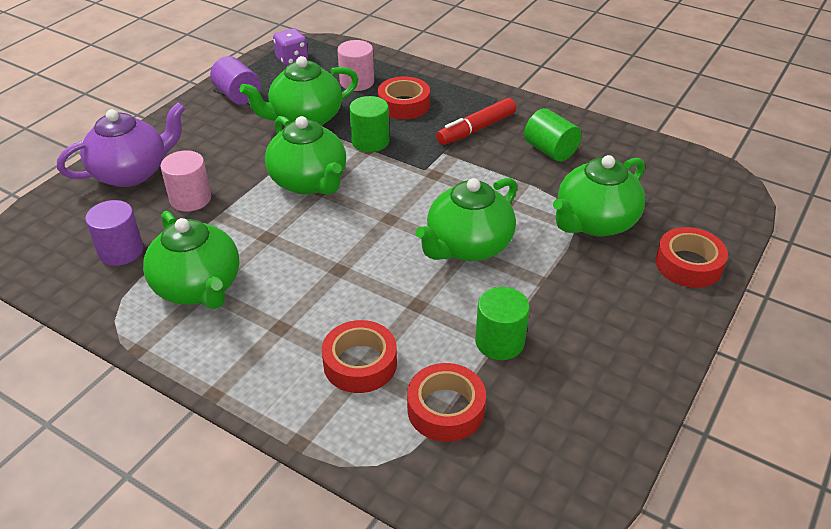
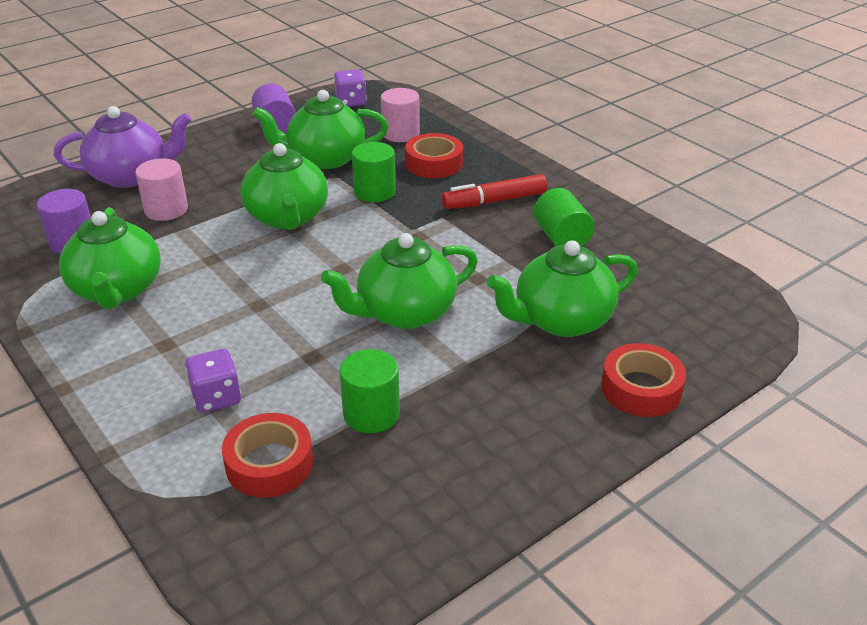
camera: 20 degrees right, 5 degrees down
(360, 363) = (216, 397): red tape -> purple dice

